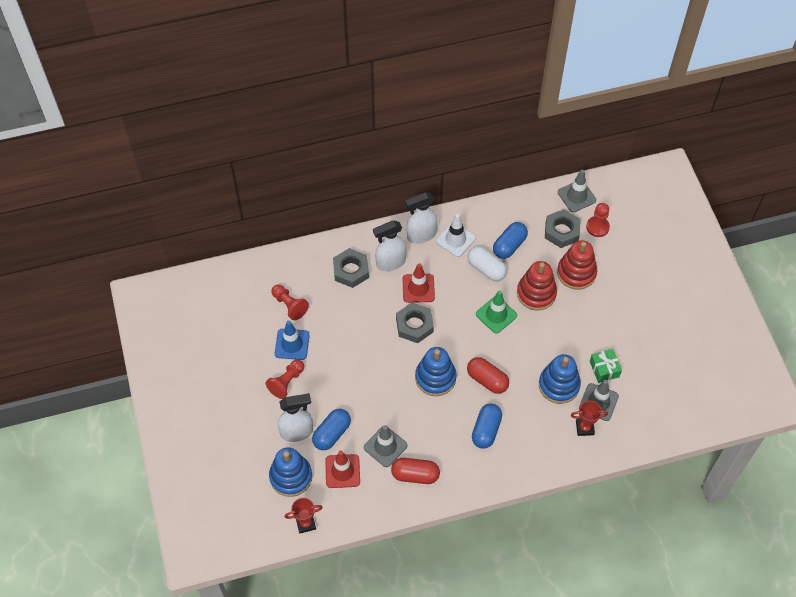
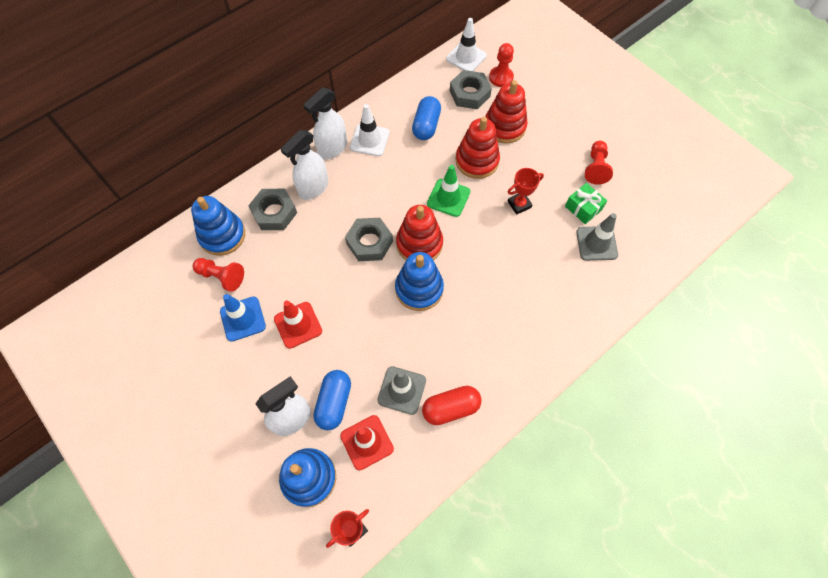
camera: 25 degrees left, 5 degrees up
(286, 382) = (255, 365): red pawn -> red pawn (595, 168)
(418, 288) = (355, 203): red traffic cone -> red traffic cone (298, 325)
(453, 342) = (419, 244): none -> red stacking toy
(486, 269) = (415, 156): white capsule -> none
(486, 430) = (501, 322): blue capsule -> none
(487, 380) = (474, 268): red capsule -> none
(559, 385) = (548, 243): blue stacking toy -> blue stacking toy (222, 235)
(576, 196) = (466, 57): grey traffic cone -> white traffic cone
(584, 428) = (598, 276): red trophy -> red trophy (519, 204)

